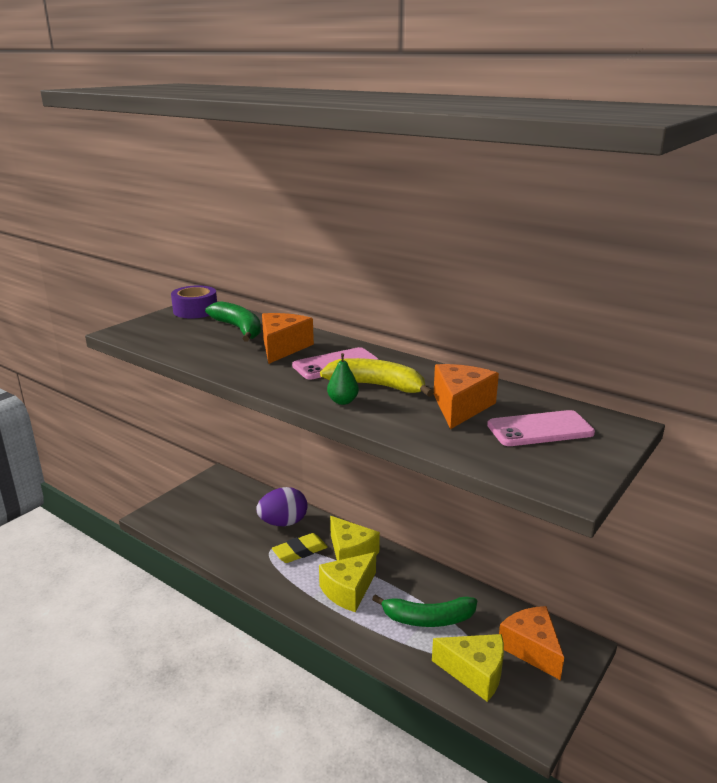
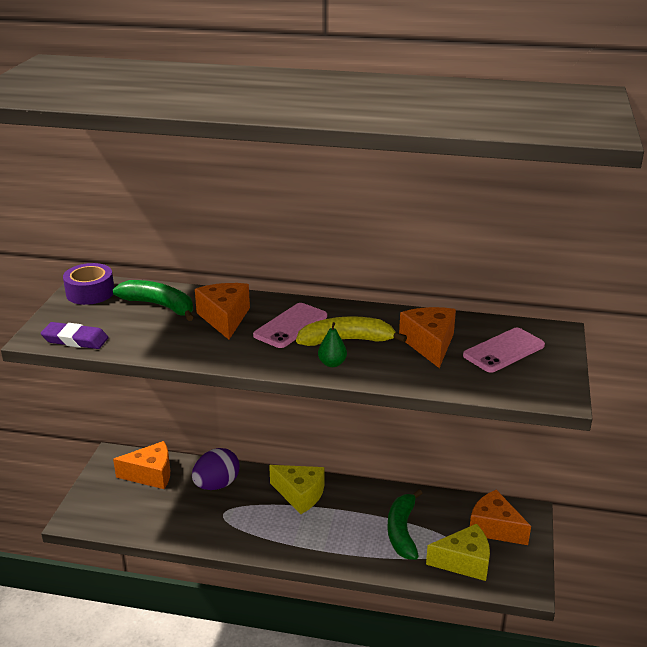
camera: 25 degrees left, 5 degrees up
(145, 339) = (75, 340): none -> purple eraser
(235, 499) = (151, 474): none -> orange cheese
(300, 551) = (252, 507): yellow eraser -> none
(348, 591) = (320, 529): yellow cheese -> none
(428, 619) = (402, 531): green banana -> green banana turned 120 degrees clockwise

